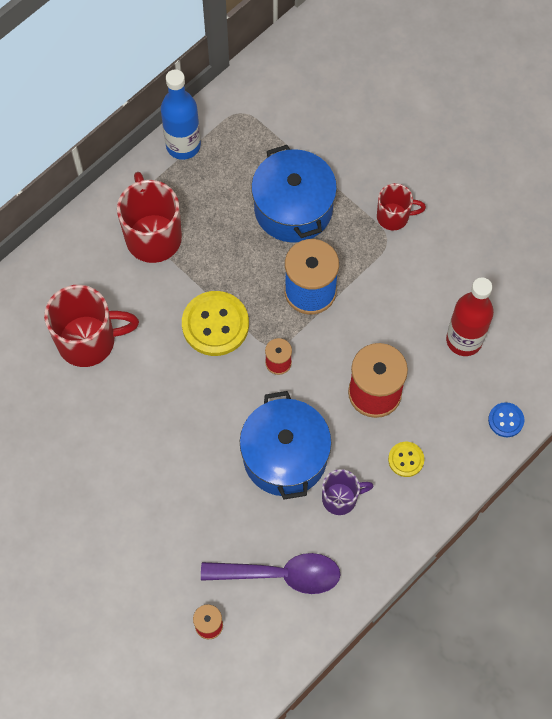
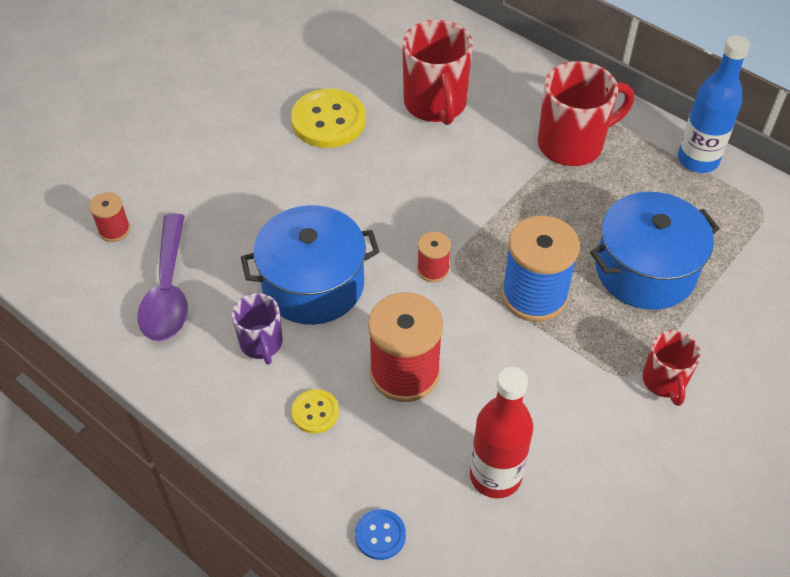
camera: 85 degrees right, 15 degrees down
(215, 324) = (472, 207): yellow button -> yellow button (328, 121)

